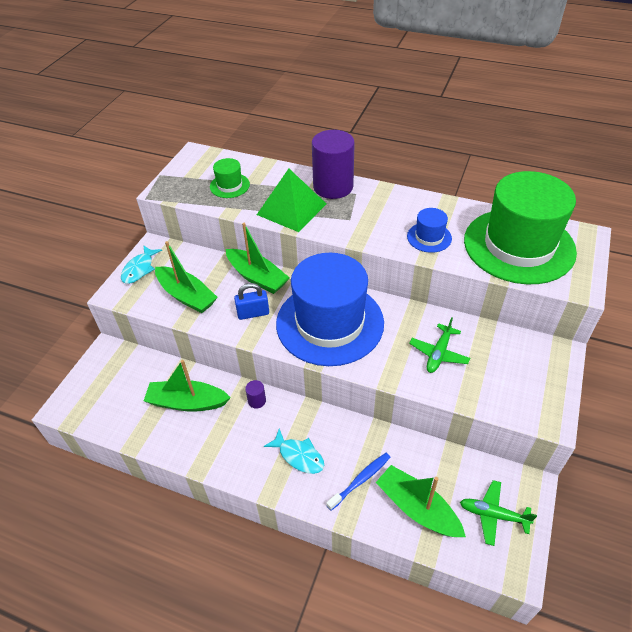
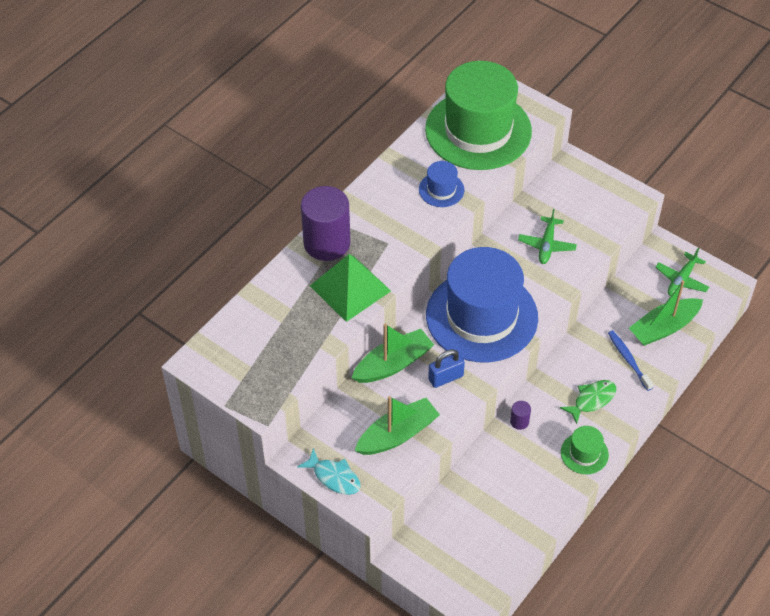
camera: 75 degrees left, 5 degrees up
(187, 402) = (502, 484): green boat -> none
(229, 185) = (281, 337): green hat -> green hat (584, 453)
(253, 313) = (446, 378): blue padlock -> blue padlock turned 60 degrees clockwise
(299, 456) = (591, 400): turquoise fish -> green fish
(438, 353) = (547, 245): green plane -> green plane turned 60 degrees clockwise

